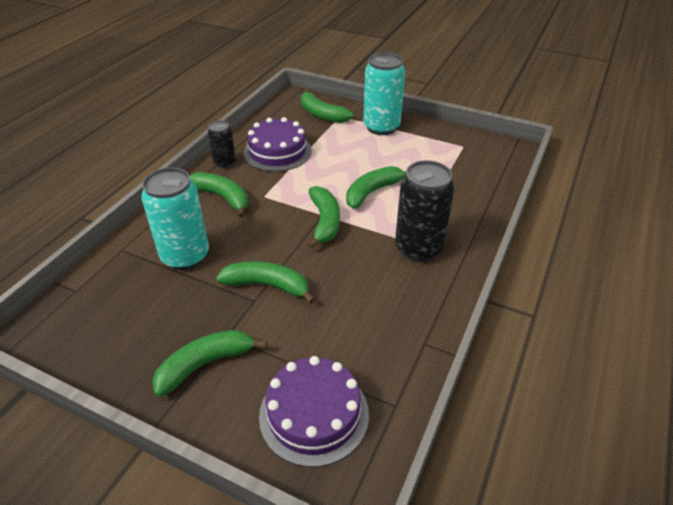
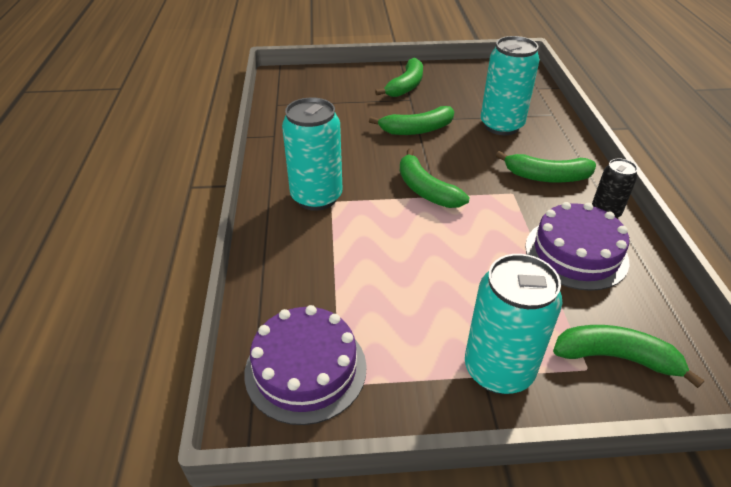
camera: 150 degrees right, 0 degrees up
(314, 414) = (322, 88): purple cake -> purple cake (305, 369)
(372, 192) = (409, 241): green banana -> none
(418, 249) = (316, 197): black can -> turquoise can

